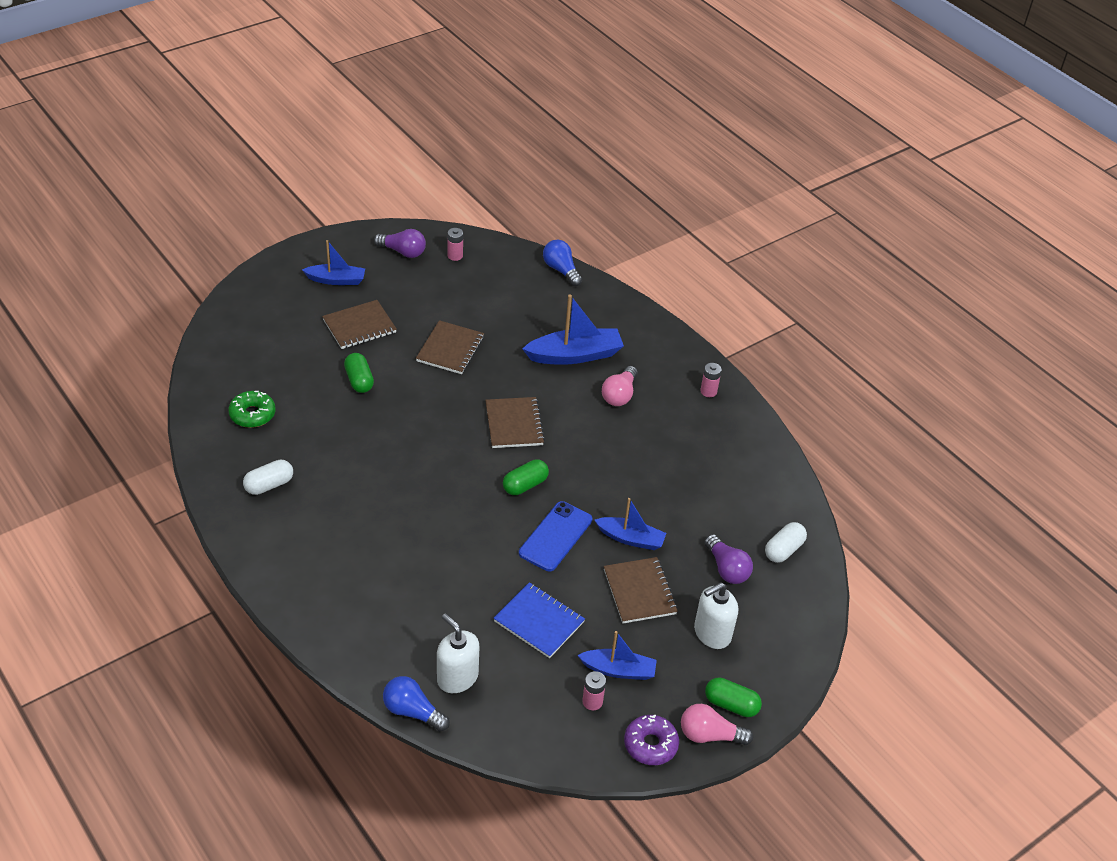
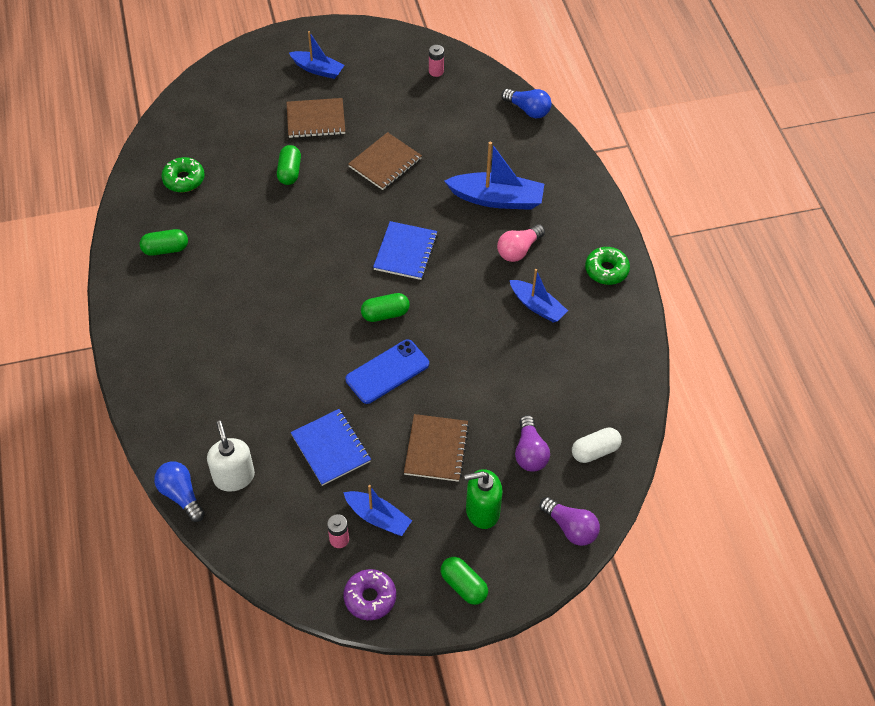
camera: 25 degrees right, 10 degrees up
(269, 485) = (165, 249): white capsule -> green capsule
(403, 252) = (390, 56): purple light bulb -> purple light bulb (570, 528)
(514, 424) = (405, 252): brown notebook -> blue notebook
(561, 270) = (528, 110): blue light bulb -> blue light bulb turned 135 degrees clockwise
(630, 539) = (455, 395): blue boat -> blue boat (537, 306)
(708, 391) = (606, 270): pink battery -> green donut
(709, 735) = (428, 608): pink light bulb -> none
(712, 633) = (482, 511): white soap dispenser -> green soap dispenser

